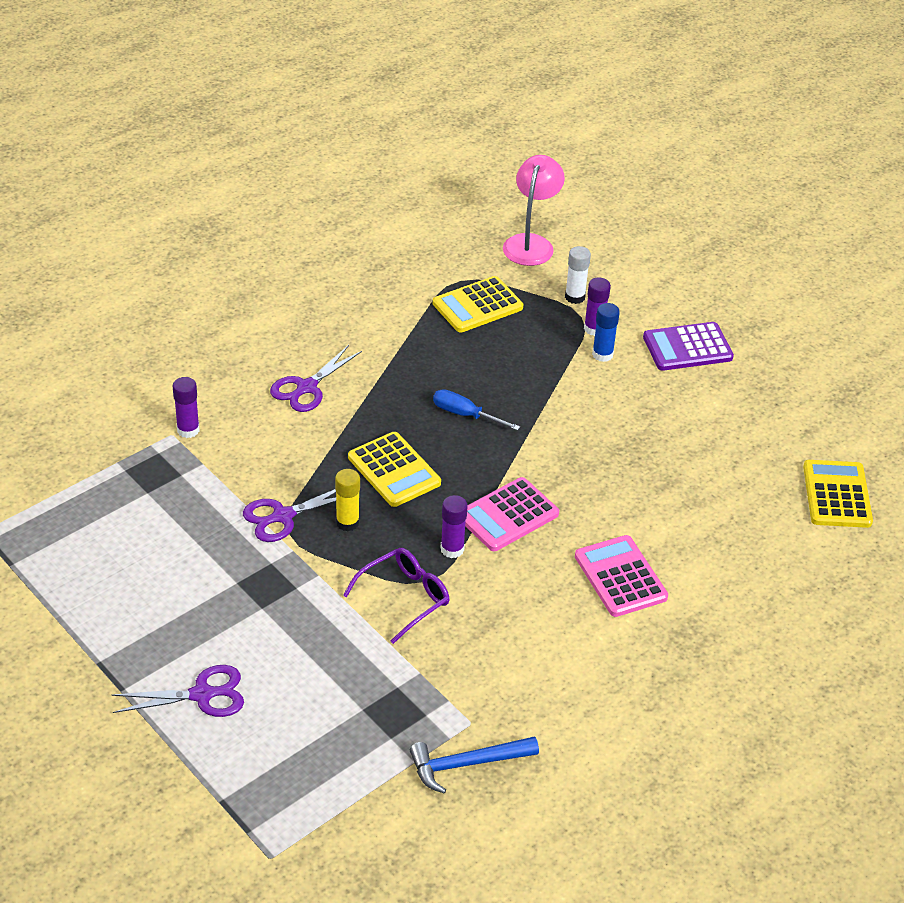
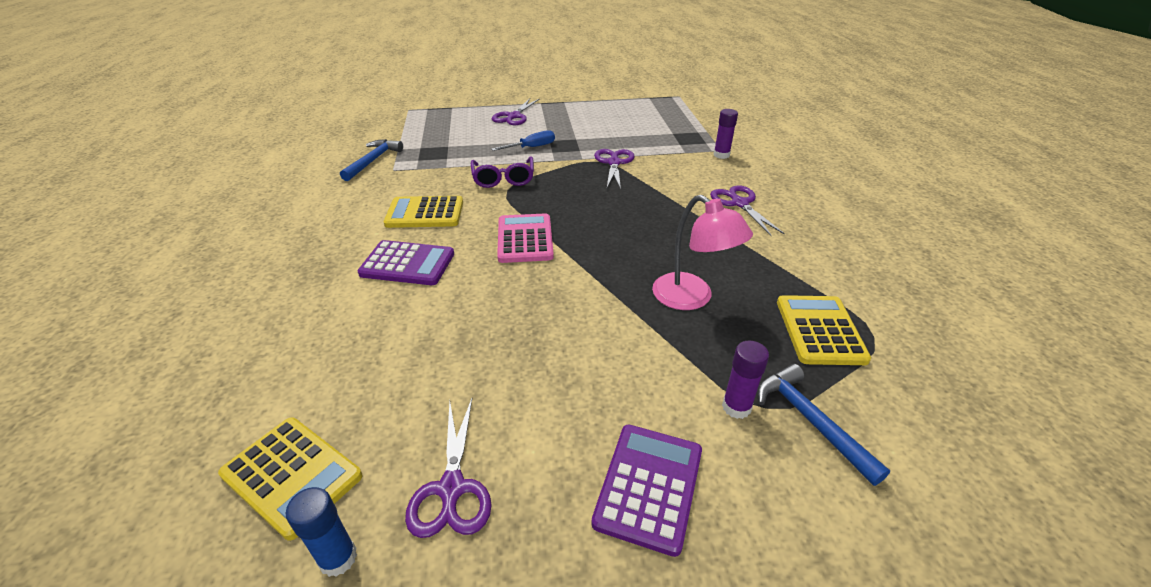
camera: 125 degrees right, 5 degrees down
(347, 522) = (586, 180): yellow glue stick -> none
(394, 470) = (618, 210): yellow calculator -> yellow calculator (425, 213)
(452, 549) = (521, 206): purple glue stick -> none
(465, 415) = (654, 261): blue screwdriver -> blue screwdriver (531, 147)
(531, 243) = (953, 434): pink lamp -> pink lamp (692, 298)
(575, 297) = (810, 421): white glue stick -> blue hammer
(602, 354) = (683, 390): blue glue stick -> blue glue stick (338, 558)
(620, 577) = (407, 264): pink calculator -> purple calculator
(770, 422) = (452, 488): none -> purple scissors

